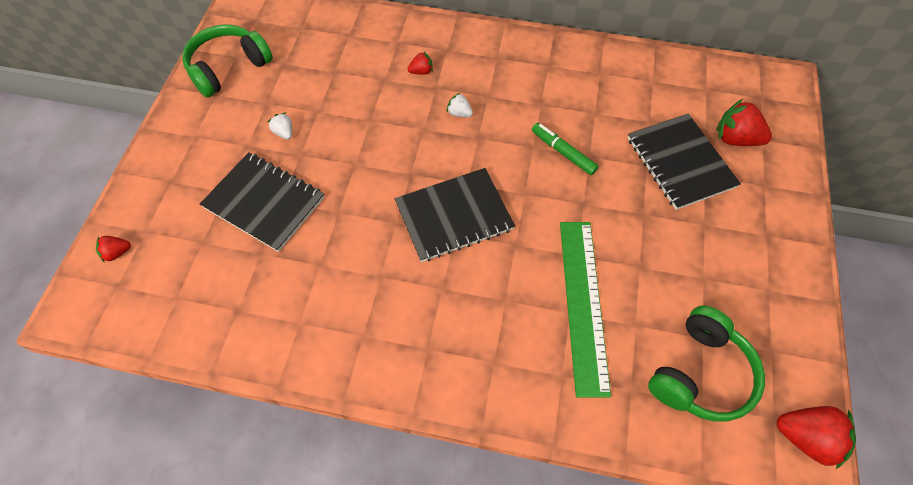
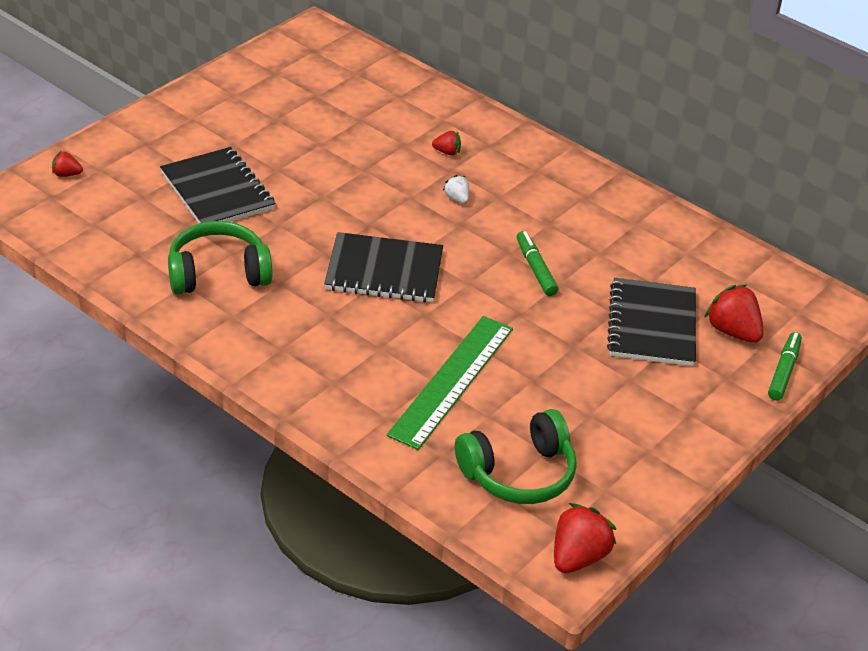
camera: 25 degrees right, 20 degrees down
(228, 68) = (261, 79): green headphones -> green headphones (218, 273)
(284, 132) = (275, 148): white strawberry -> none
(794, 157) = (783, 371): none -> green marker
(806, 438) = (578, 557): red strawberry -> red strawberry turned 105 degrees counterclockwise

